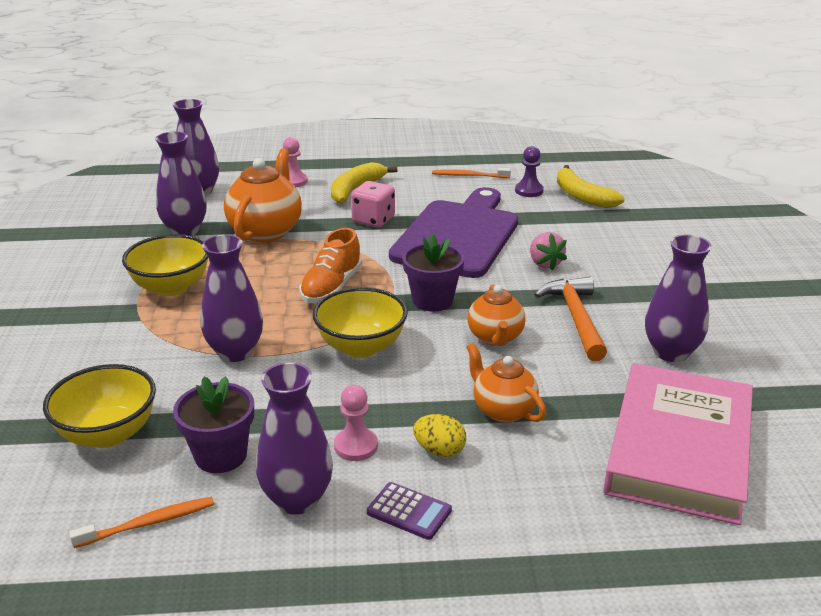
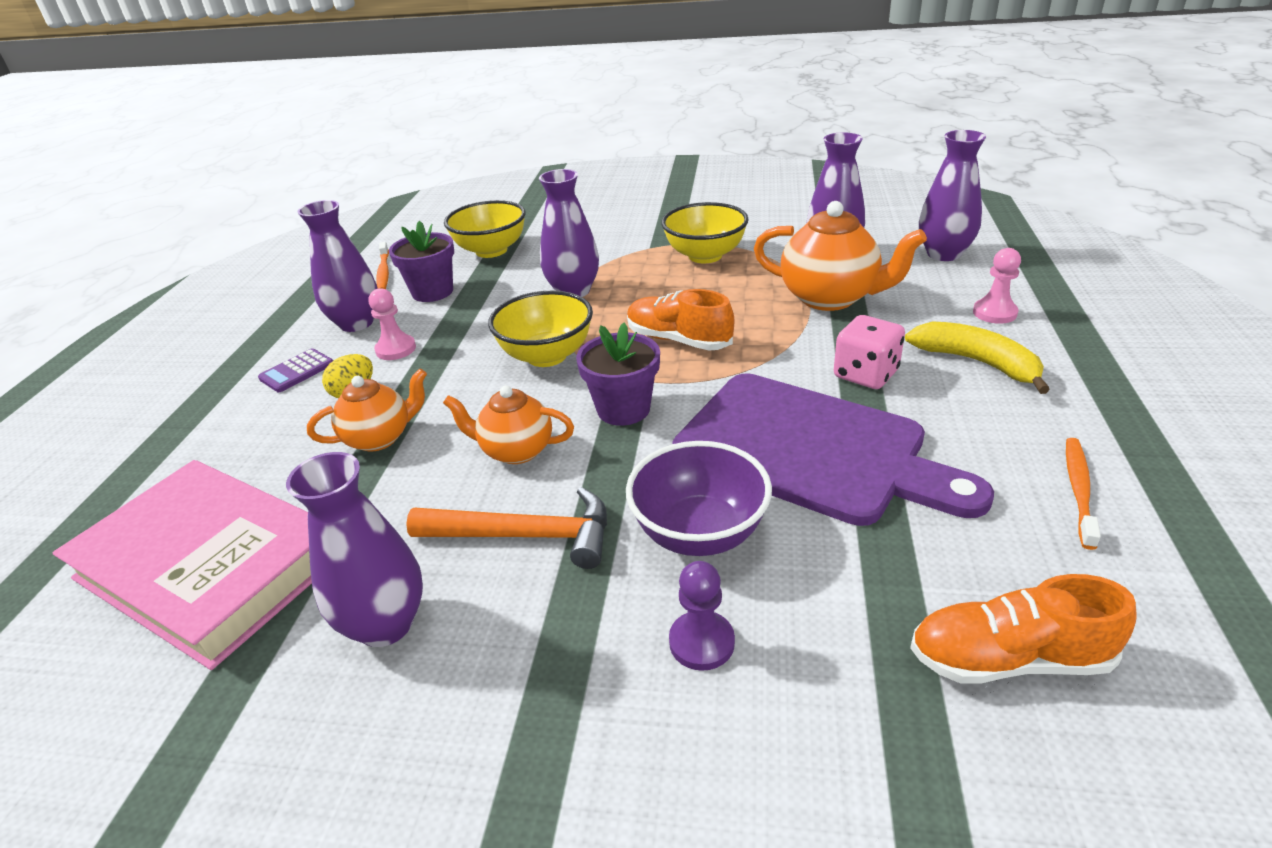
camera: 105 degrees right, 5 degrees up
(529, 191) = (1020, 568): purple pawn -> purple pawn (701, 642)
(544, 263) = (699, 533): pink strawberry -> purple bowl
(582, 196) = (1009, 659): yellow banana -> orange shoe

